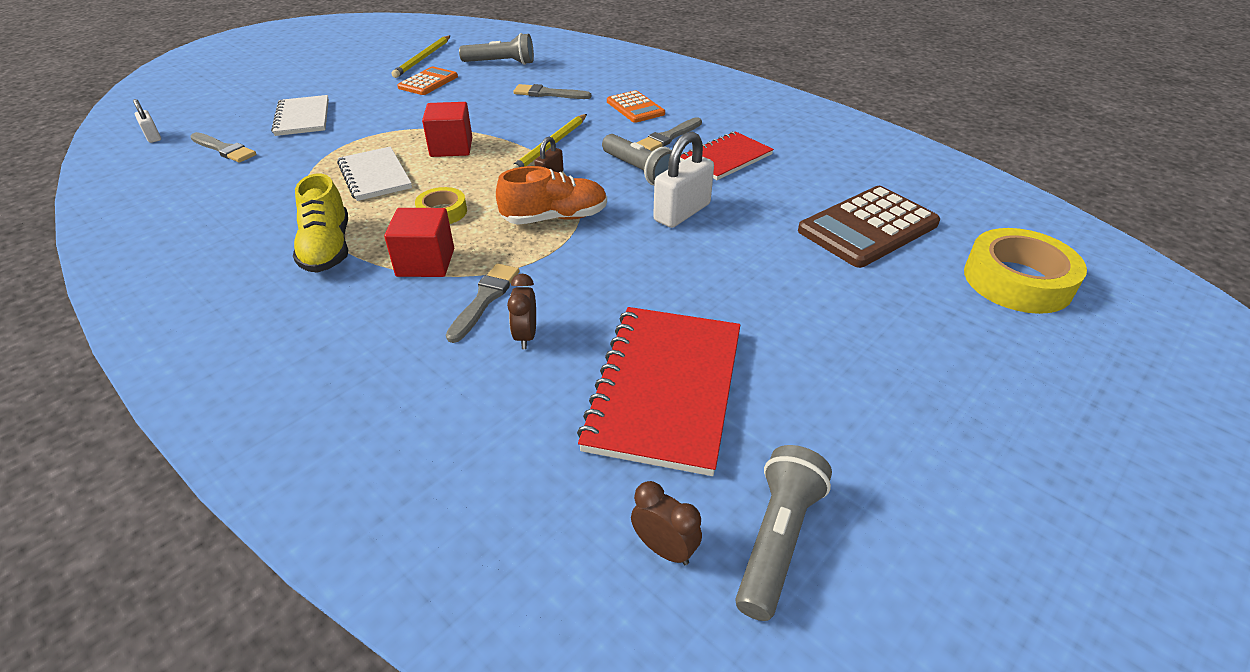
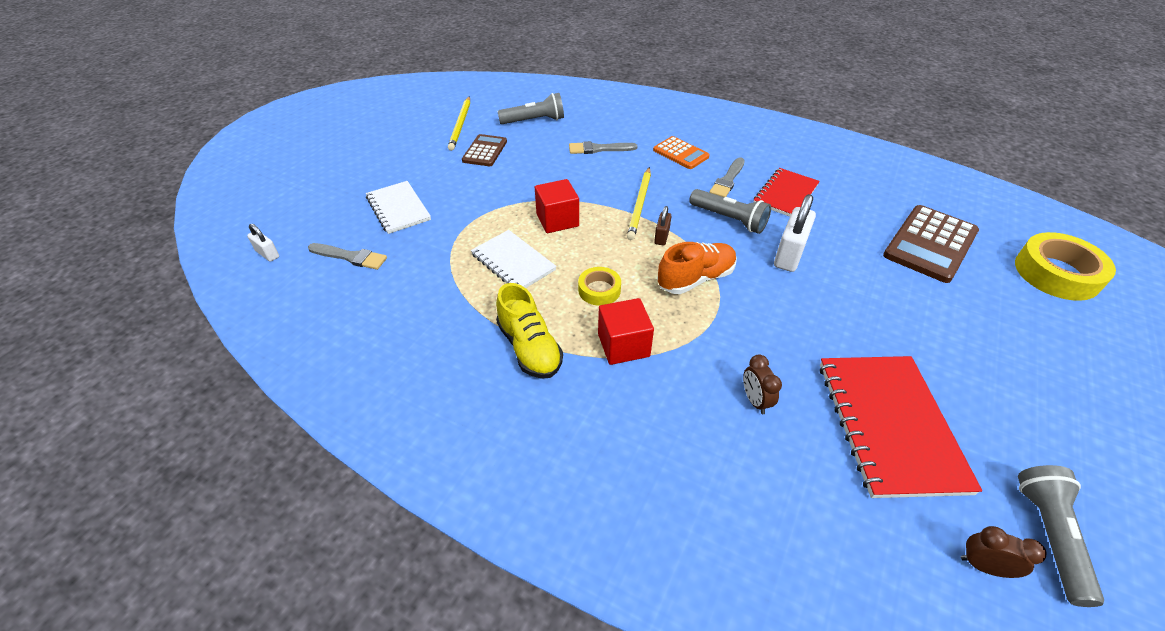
camera: 15 degrees left, 5 degrees up
(428, 82) = (485, 151): orange calculator -> brown calculator
(484, 299) = (698, 372): grey brush -> none

